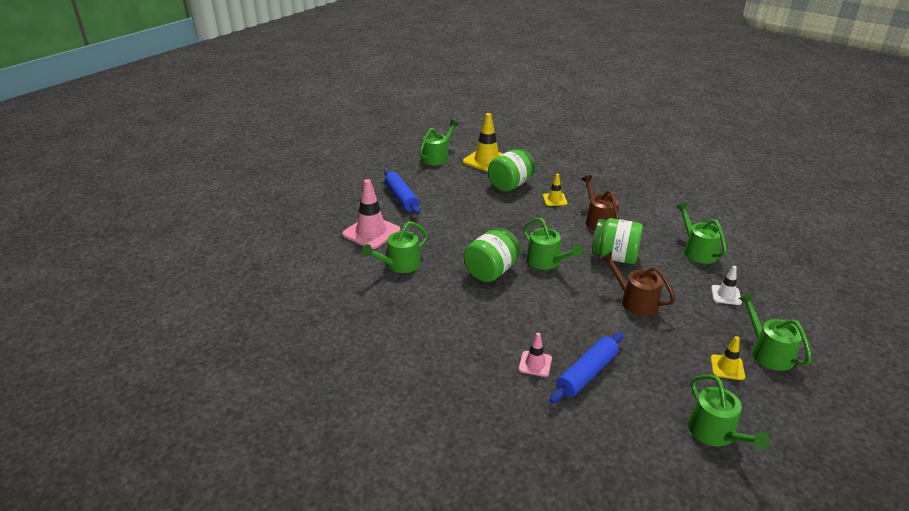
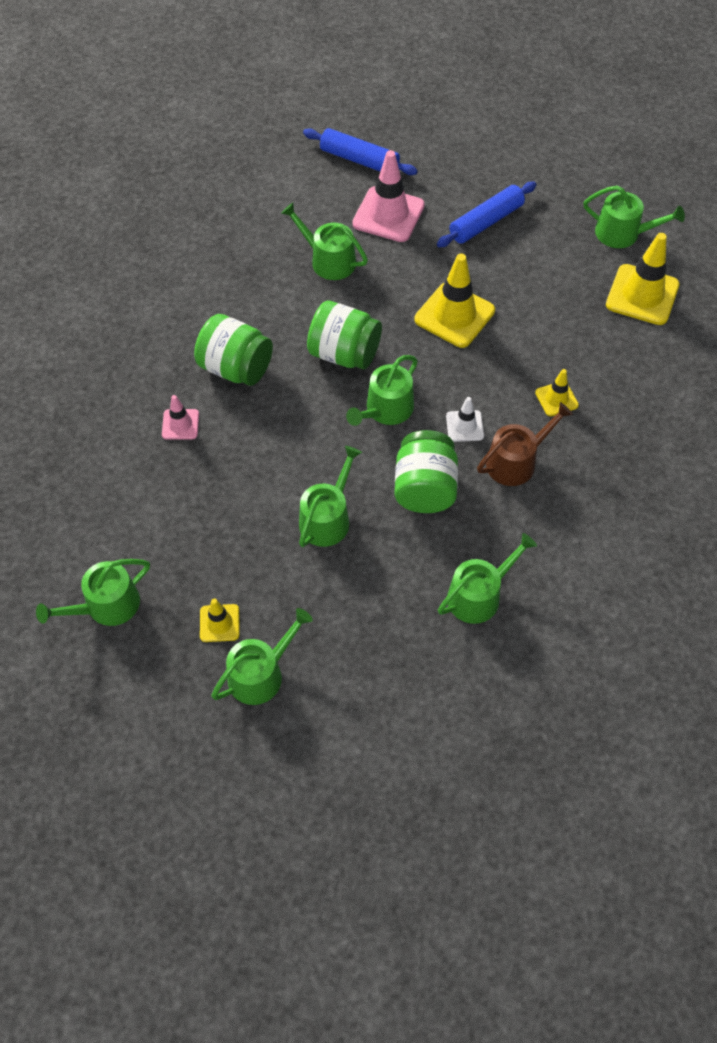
camera: 75 degrees right, 25 degrees up
(475, 222) = (454, 315): none -> yellow traffic cone
(510, 185) = (578, 338): green jar -> green jar (236, 368)
(587, 373) = (175, 476): blue rolling pin -> blue rolling pin (359, 160)
(635, 301) = (327, 518): brown watering can -> green watering can
(726, 295) = (374, 629): white traffic cone -> white traffic cone (464, 426)

